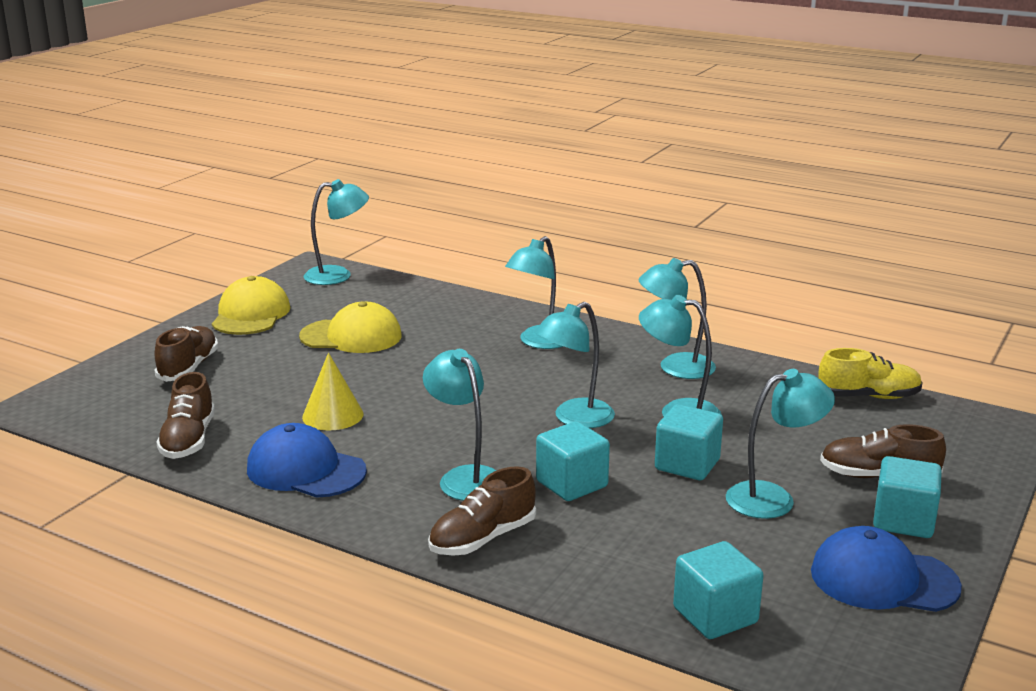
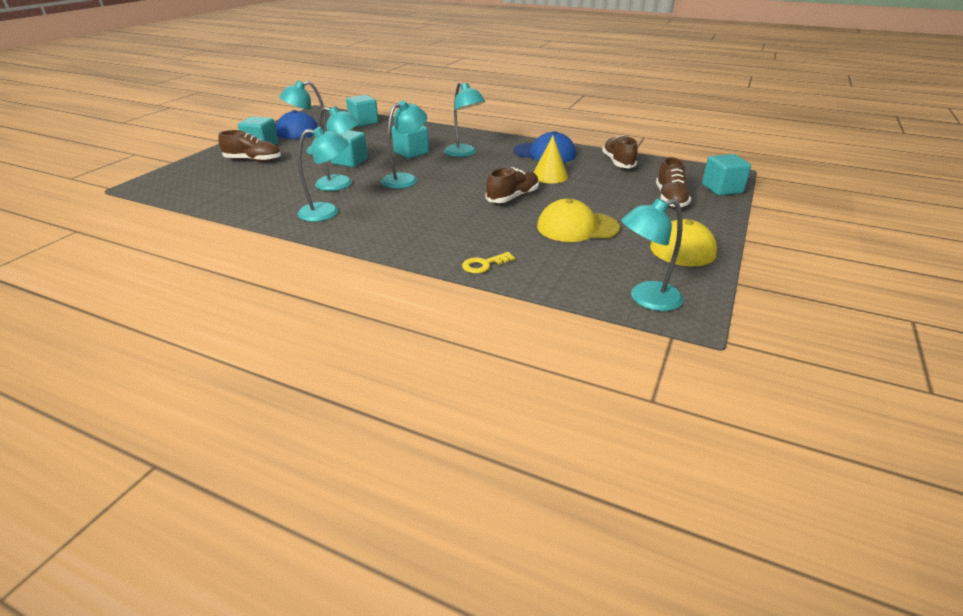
camera: 175 degrees right, 10 degrees up
(90, 380) = (722, 189): none -> turquoise cube
(477, 304) = (484, 265): none -> yellow key
(482, 538) = (451, 136): brown shoe -> brown shoe (512, 197)
(539, 342) = (426, 228): turquoise lamp -> none
(868, 396) = (209, 198): yellow shoe -> none

